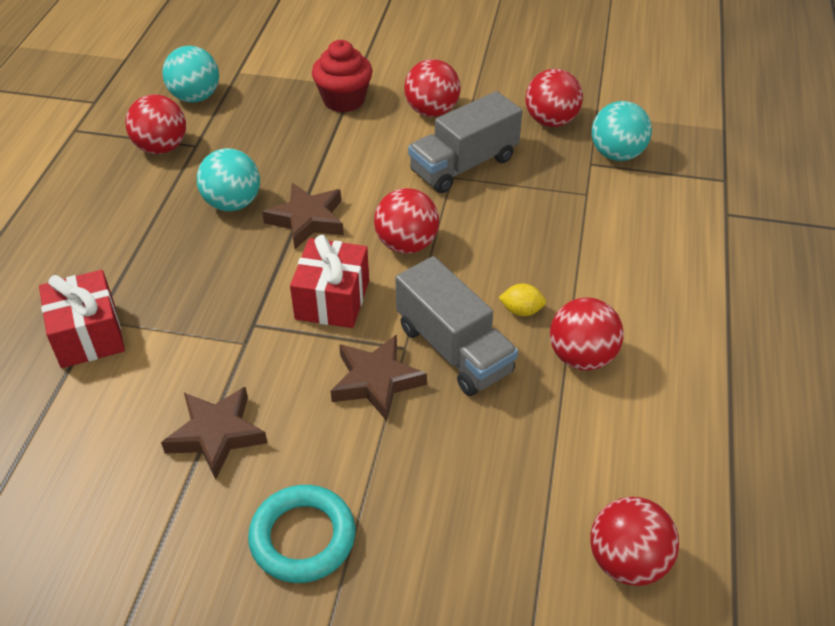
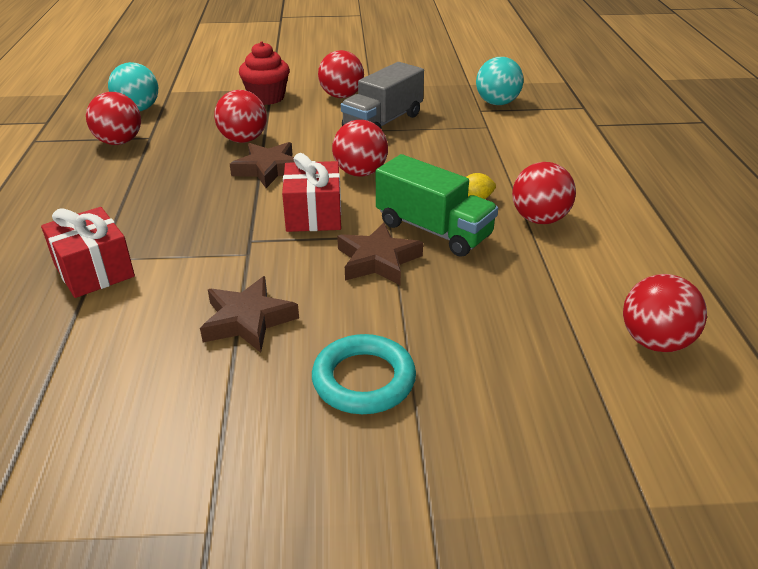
camera: 15 degrees left, 10 degrees down
(232, 203) = (198, 167): turquoise ball -> none
(454, 349) = (433, 230): grey truck -> green truck
(551, 121) = (437, 91): red ball -> red ball (243, 140)

